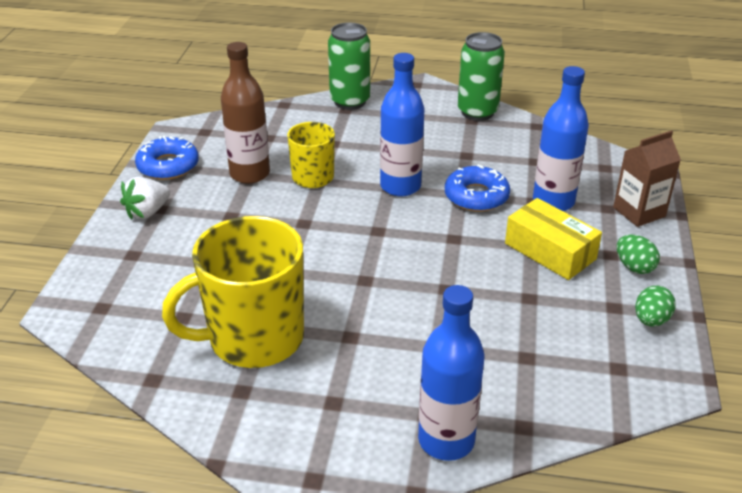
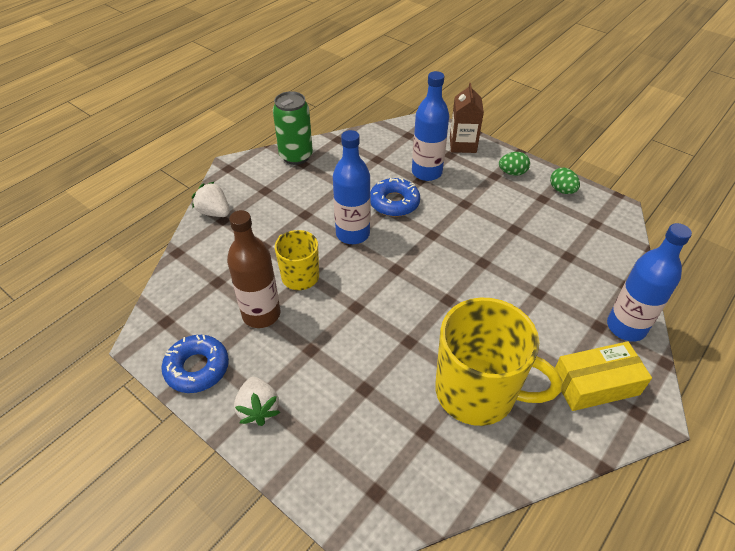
camera: 60 degrees left, 10 degrees up
(254, 338) = (477, 392): yellow mug -> yellow mug turned 75 degrees counterclockwise
(350, 101) = (214, 212): green can -> white strawberry
(550, 251) = (475, 198): yellow box -> yellow box (595, 384)

